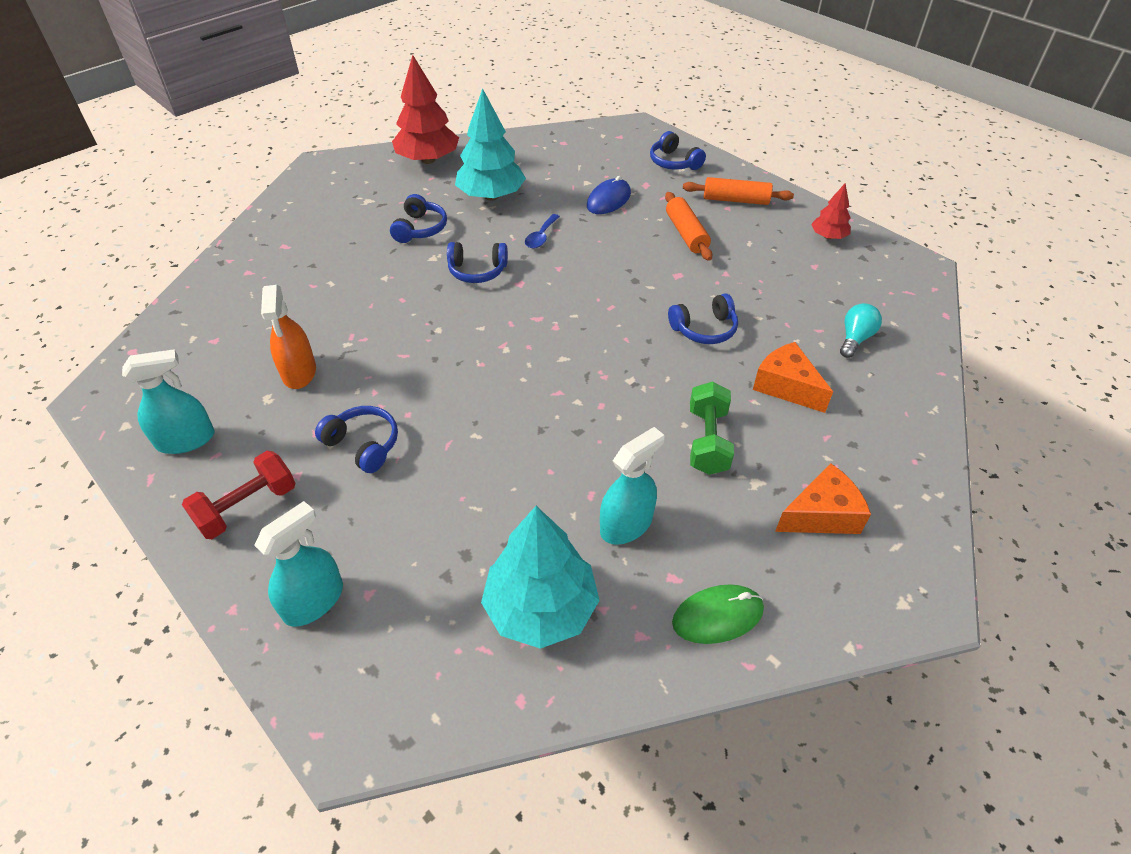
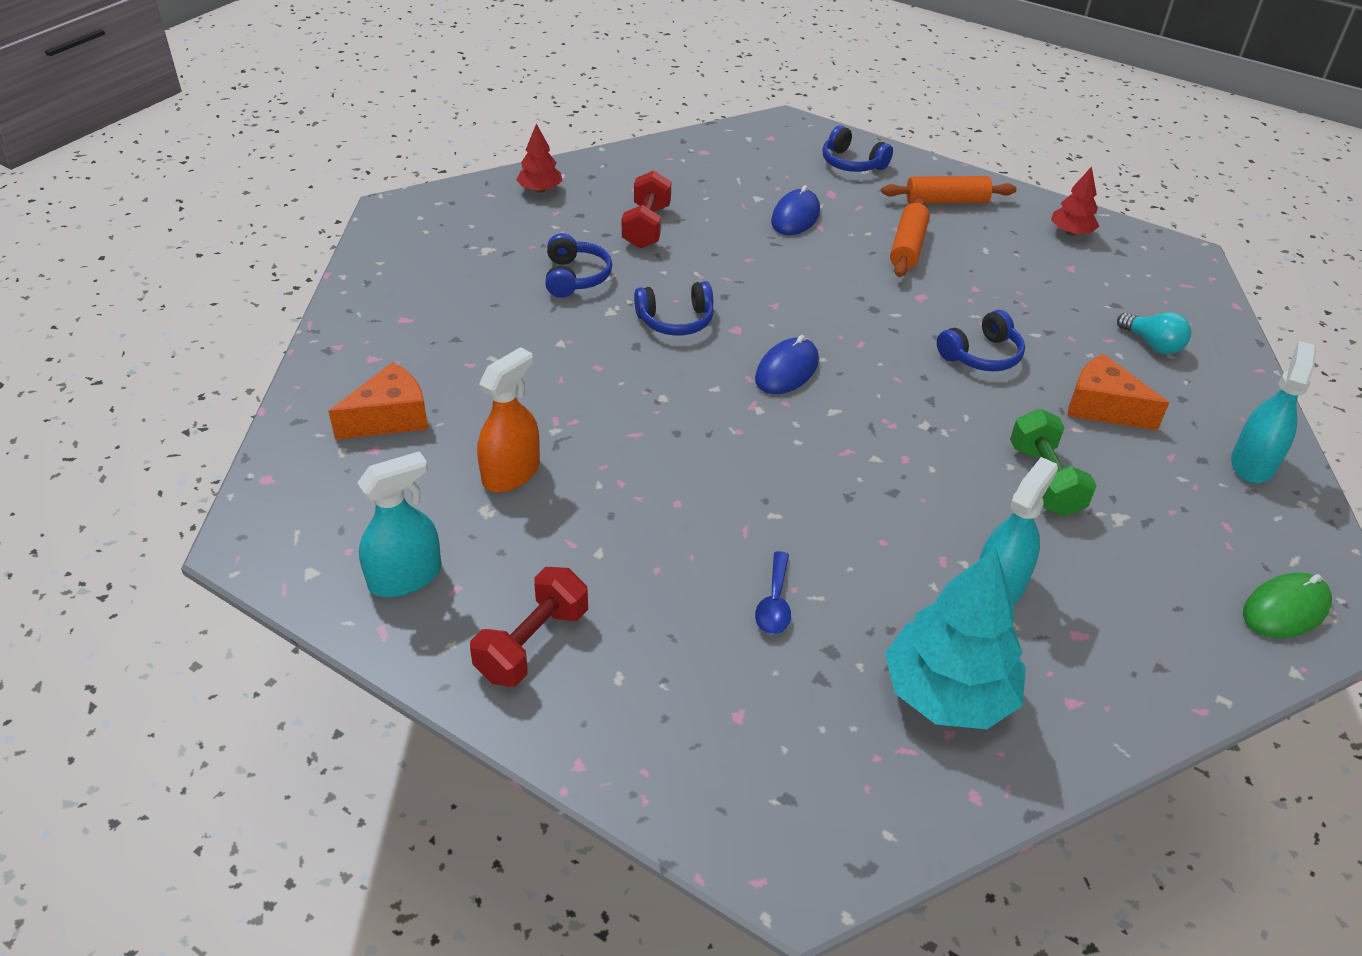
camera: 15 degrees left, 5 degrees down
(299, 372) = (511, 473): orange spray bottle -> orange spray bottle turned 120 degrees counterclockwise
(314, 601) = (676, 736): turquoise spray bottle -> turquoise spray bottle (1252, 464)
(363, 445) = (641, 547): blue headphones -> none
(428, 160) = (540, 190): red tree -> red tree, size x0.52
(491, 196) = (646, 227): turquoise tree -> red dumbbell
(541, 237) = (734, 270): blue spoon -> blue spoon (774, 603)
(542, 321) = (787, 370): none -> blue mouse
(686, 234) = (907, 247): orange rolling pin -> orange rolling pin turned 45 degrees clockwise
(717, 616) = (1145, 666): green mouse -> green mouse (1285, 609)
(821, 514) = (1203, 540): orange cheese -> orange cheese (390, 418)
(855, 339) = (1152, 344): turquoise light bulb -> turquoise light bulb turned 120 degrees clockwise

